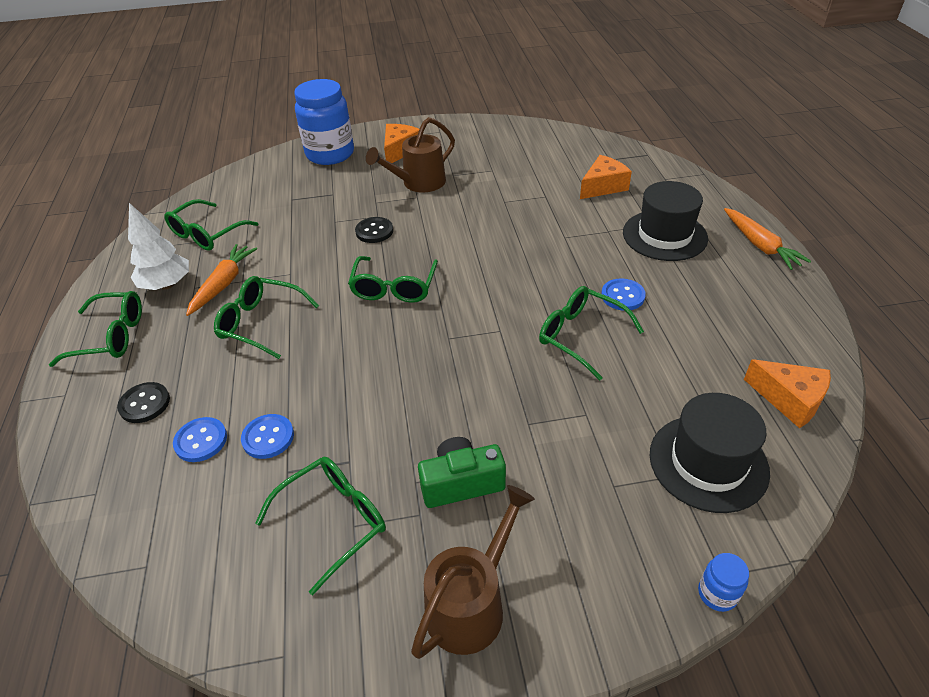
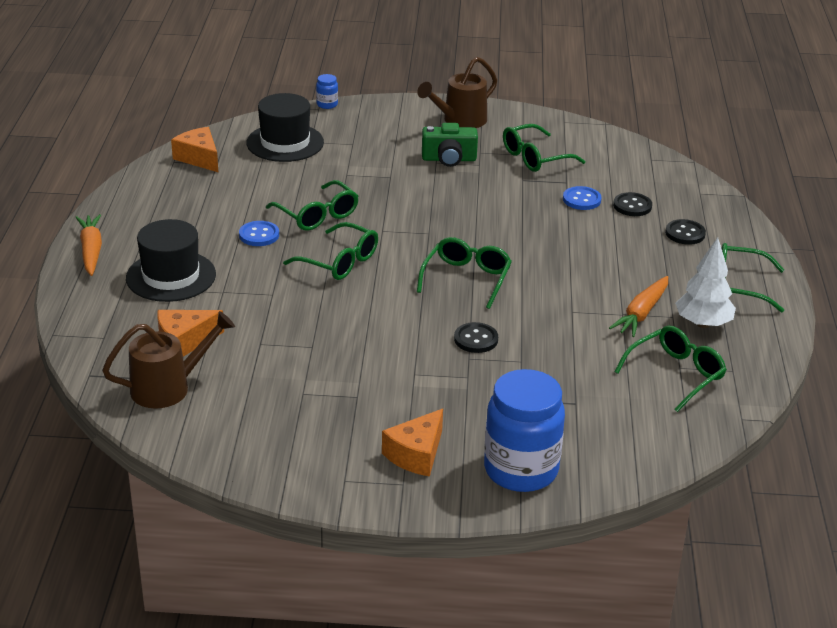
camera: 170 degrees left, 10 degrees down
(201, 441) = (632, 206): blue button -> black button
(260, 323) = (597, 272): green glasses -> green glasses (340, 262)
(418, 183) = (406, 392): brown watering can -> brown watering can (169, 387)

